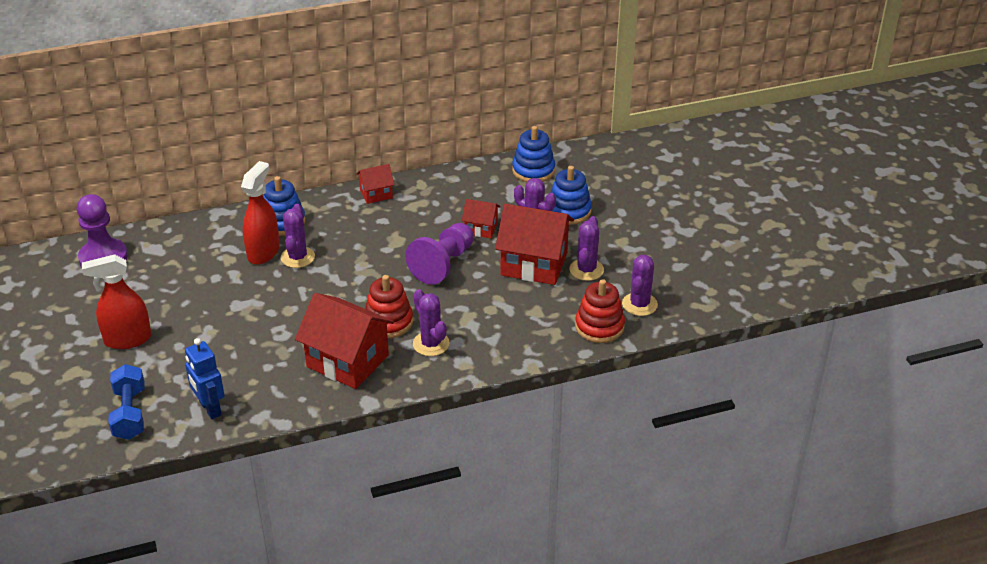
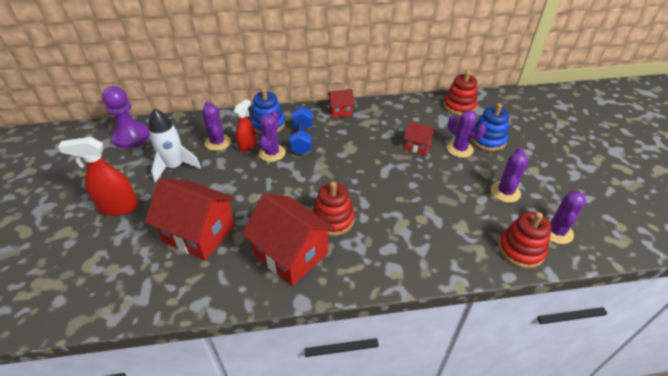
camera: 10 degrees right, 5 degrees up
(130, 413) = (89, 282): blue dumbbell -> blue dumbbell (302, 139)
(177, 287) = (175, 166): none -> white rocket
(210, 408) = (158, 287): blue robot -> none
(263, 252) = (248, 146): red spray bottle -> red spray bottle, size x0.66
(431, 344) = (367, 246): purple cactus -> purple cactus (218, 142)
(443, 264) = (385, 172): purple pawn -> none
(533, 170) = (459, 106): blue stacking toy -> red stacking toy
(534, 264) = (460, 181): red house -> red house (199, 233)

